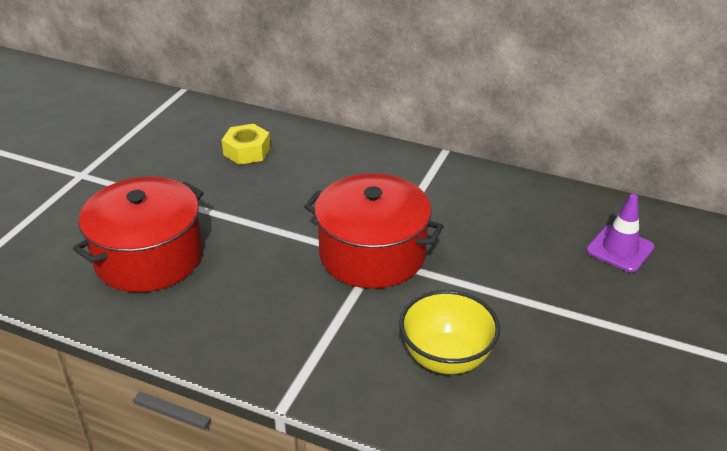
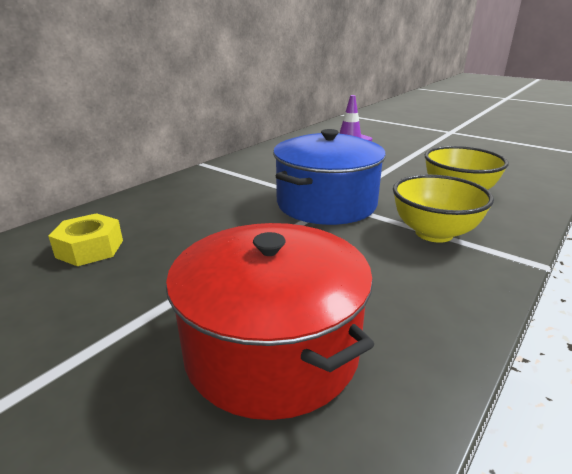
camera: 75 degrees left, 10 degrees down
(328, 333) = (434, 233): none -> yellow bowl
(372, 254) = (326, 203): red pot -> blue pot

